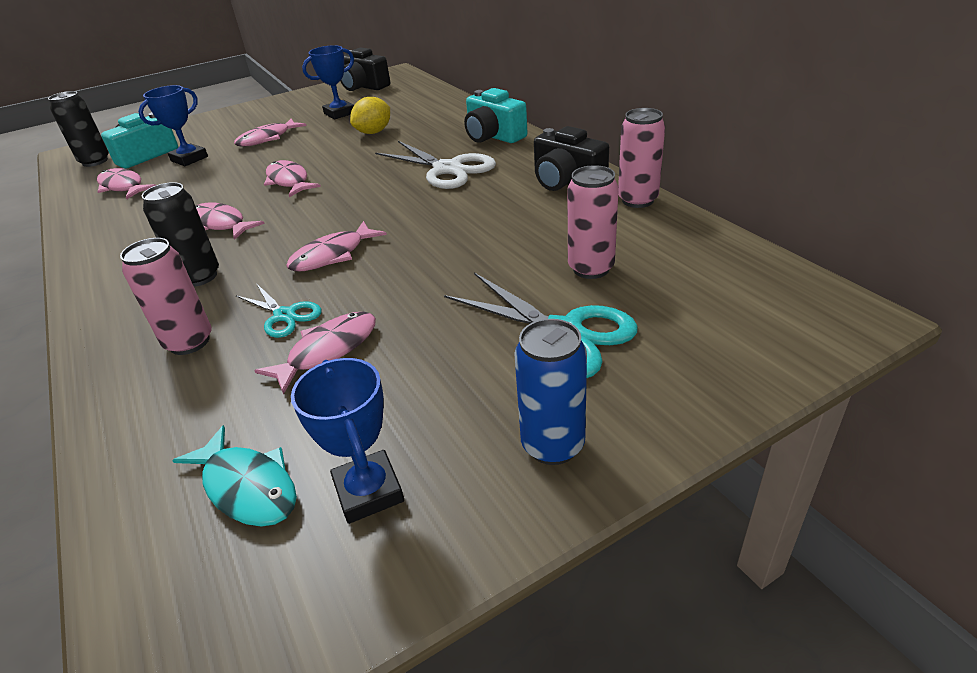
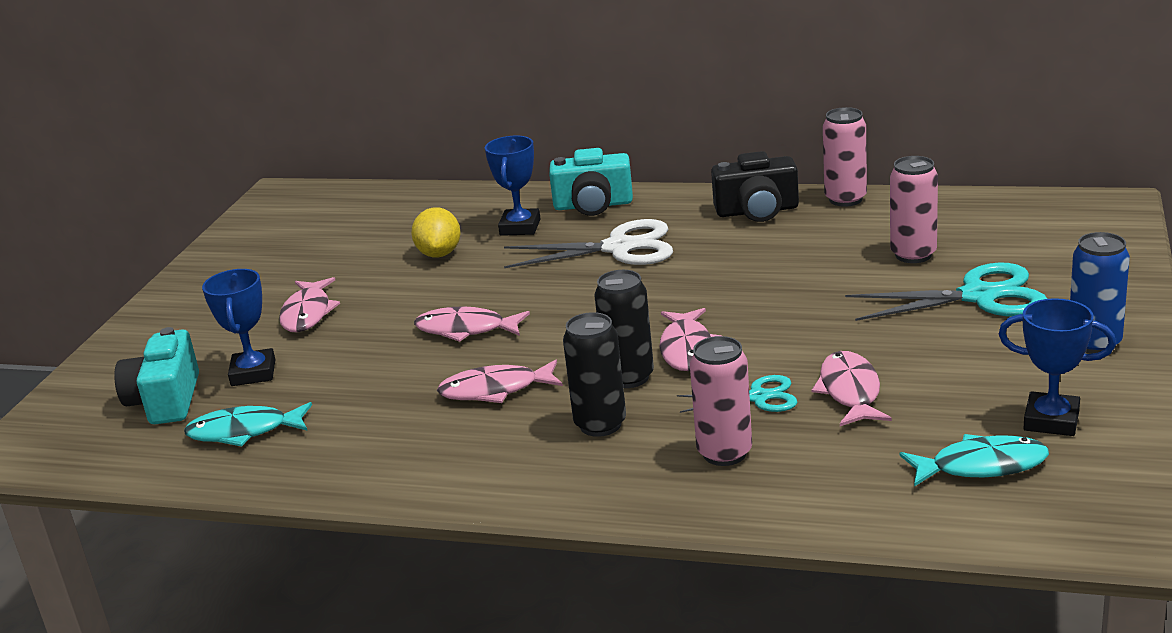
camera: 45 degrees left, 10 degrees down
(95, 161) = (96, 439): black can -> black can (629, 377)
(123, 187) = (244, 431): pink fish -> turquoise fish
(339, 113) = (333, 256): blue trophy -> blue trophy (520, 227)
(364, 86) = (282, 220): black camera -> none

